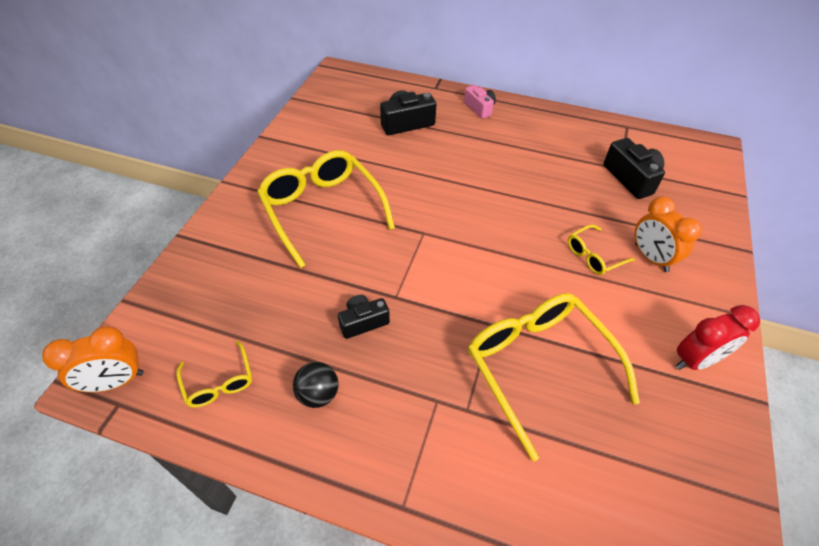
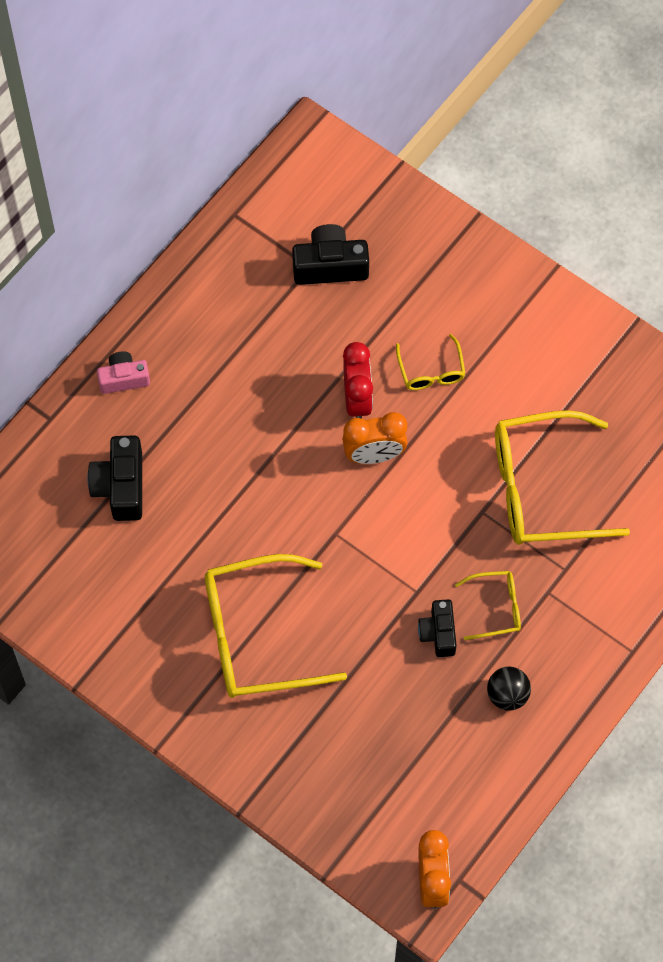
camera: 70 degrees left, 15 degrees up
(219, 382) = (464, 784): yellow glasses -> yellow glasses (496, 608)
(650, 258) = (453, 316): orange clock -> orange clock (374, 455)
(695, 360) = (581, 349): red clock -> red clock (357, 399)

